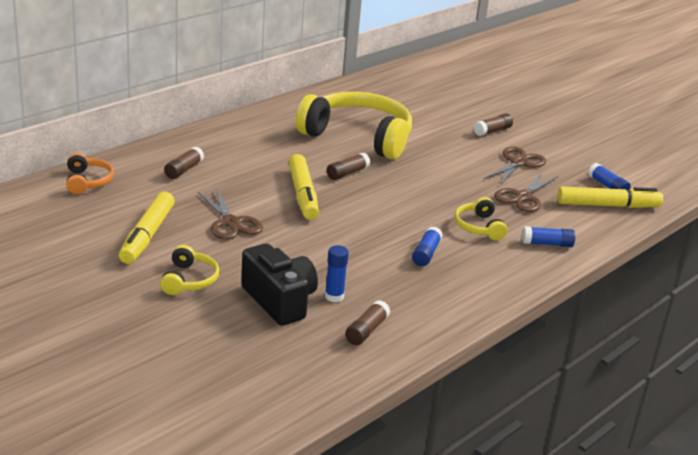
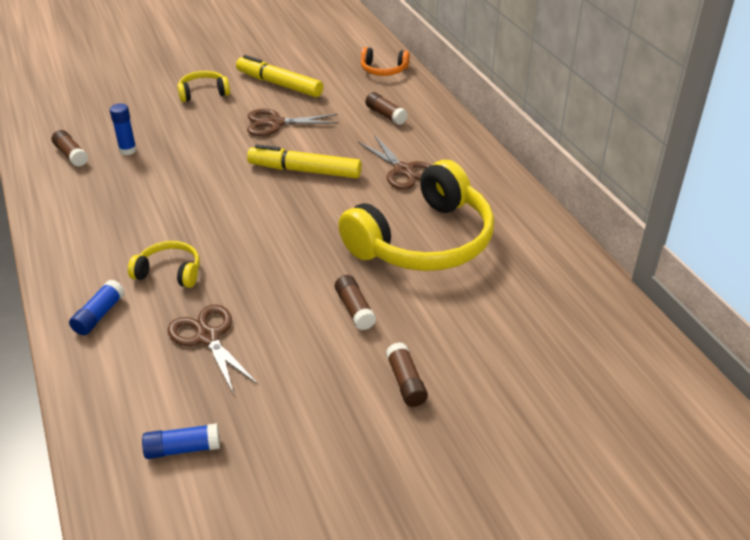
camera: 115 degrees right, 10 degrees up
(189, 280) = (203, 93): yellow headphones -> yellow headphones turned 135 degrees clockwise
(279, 301) = (144, 124): black camera -> none
(347, 173) = (336, 209): brown glue stick -> brown glue stick (354, 309)
(426, 254) = (149, 218): blue glue stick -> none
(518, 163) = (297, 371): brown scissors -> brown scissors (403, 170)
(607, 205) = (136, 420): yellow marker -> none

